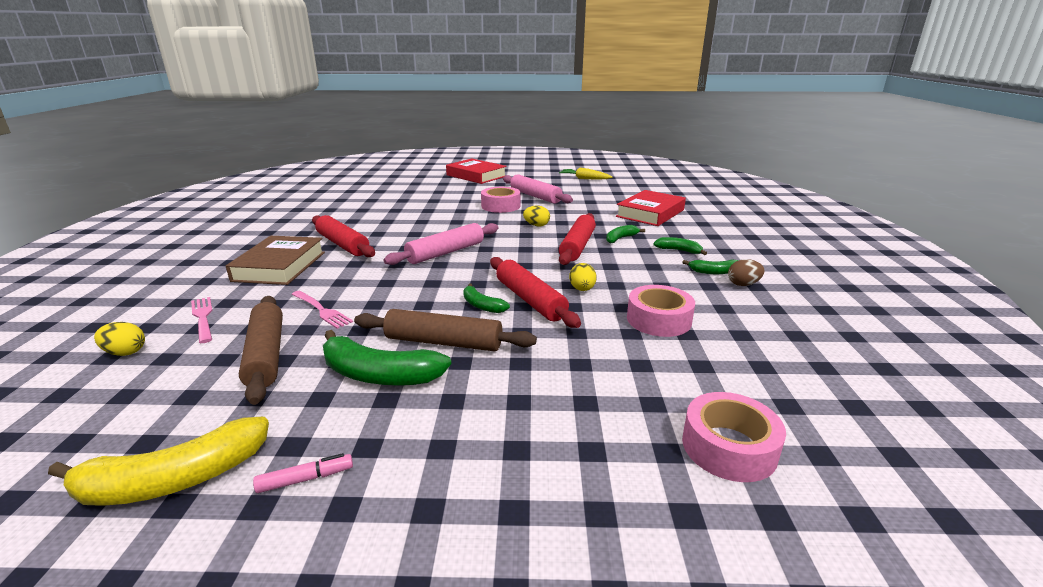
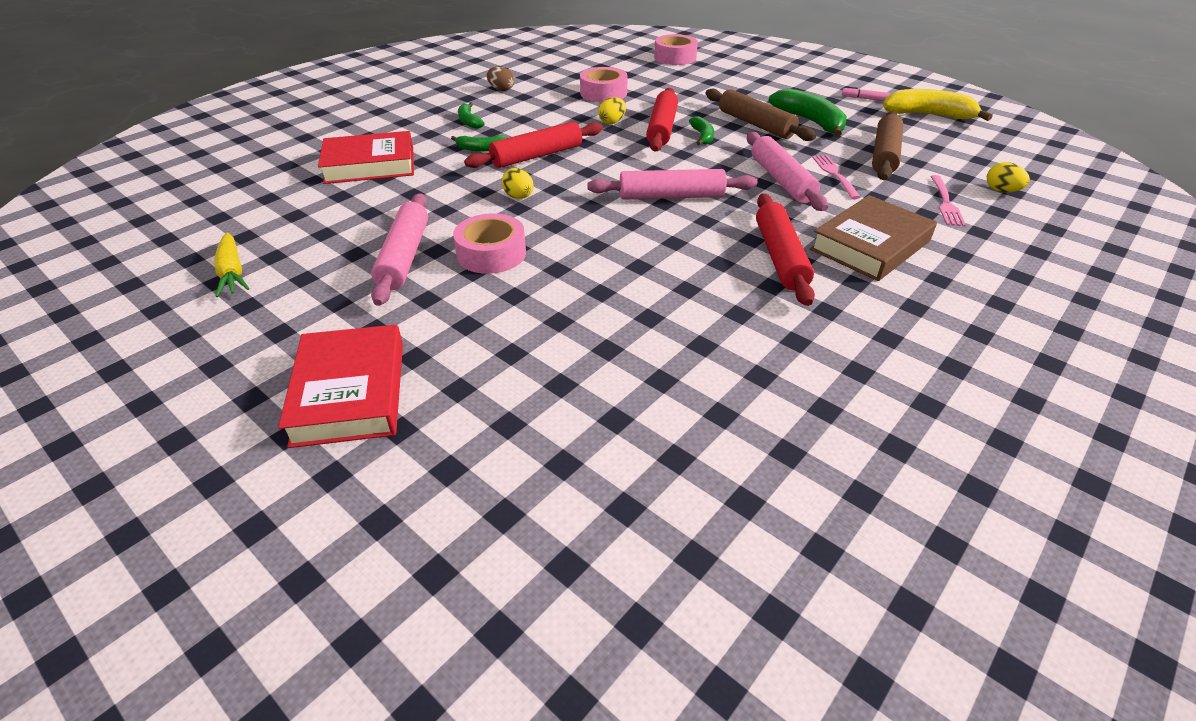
camera: 140 degrees left, 15 degrees up
(370, 289) = (781, 180): none -> pink rolling pin
(714, 272) = (494, 101): green banana -> none

